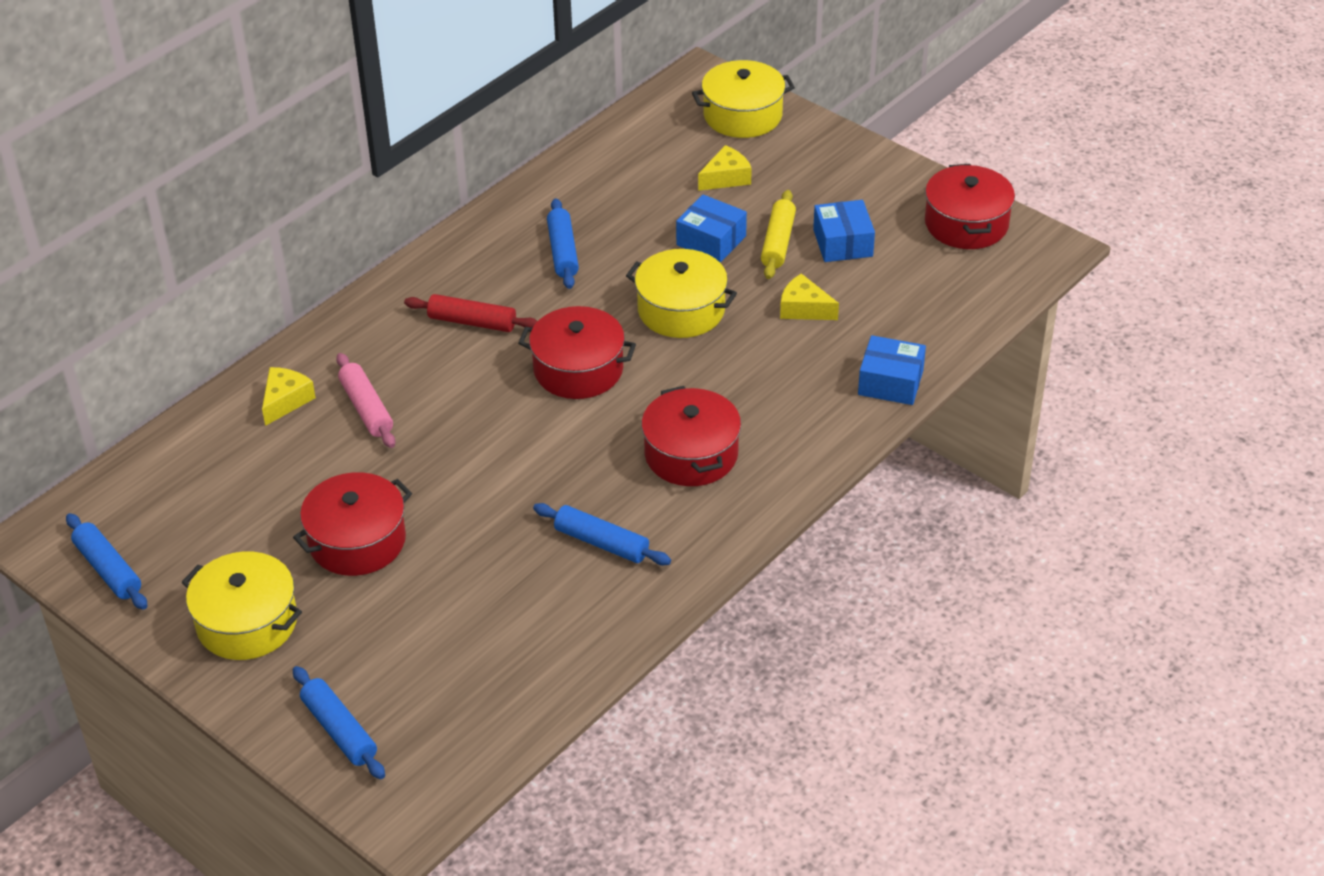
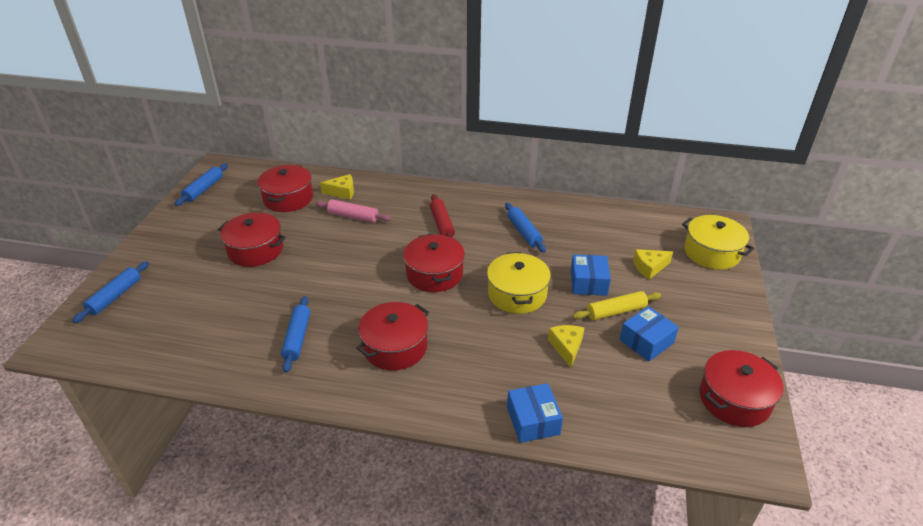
camera: 60 degrees right, 5 degrees down
(243, 469) = (288, 198): none -> red pot
(247, 622) = (183, 239): yellow pot -> none
(366, 408) = (353, 216): pink rolling pin -> pink rolling pin turned 75 degrees clockwise
(562, 251) = (524, 232): blue rolling pin -> blue rolling pin turned 75 degrees counterclockwise
(726, 178) = (649, 267): yellow cheese -> yellow cheese turned 135 degrees clockwise

